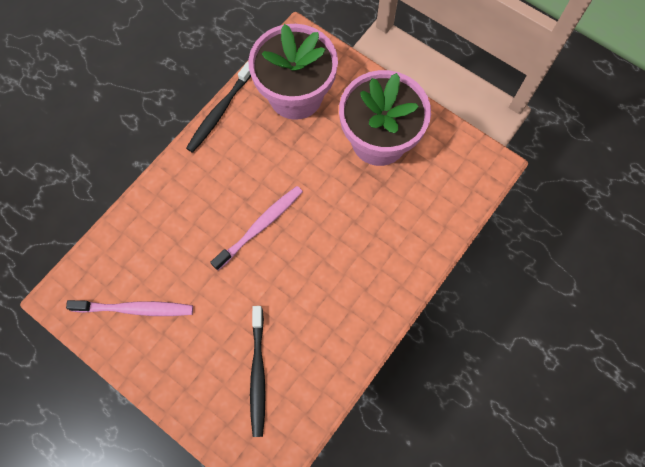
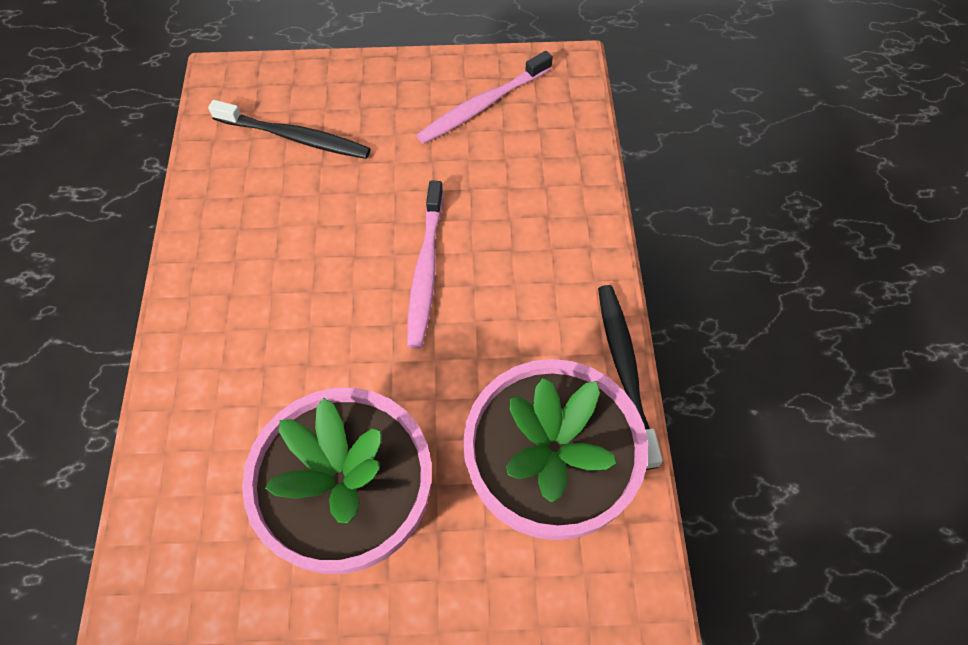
camera: 140 degrees right, 10 degrees down
(258, 374) = (295, 137): black toothbrush -> black toothbrush turned 150 degrees clockwise

